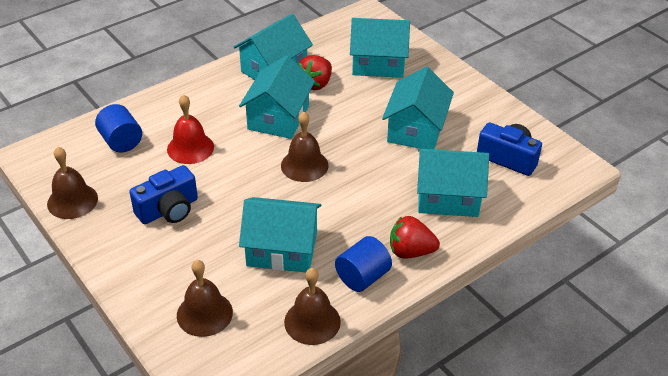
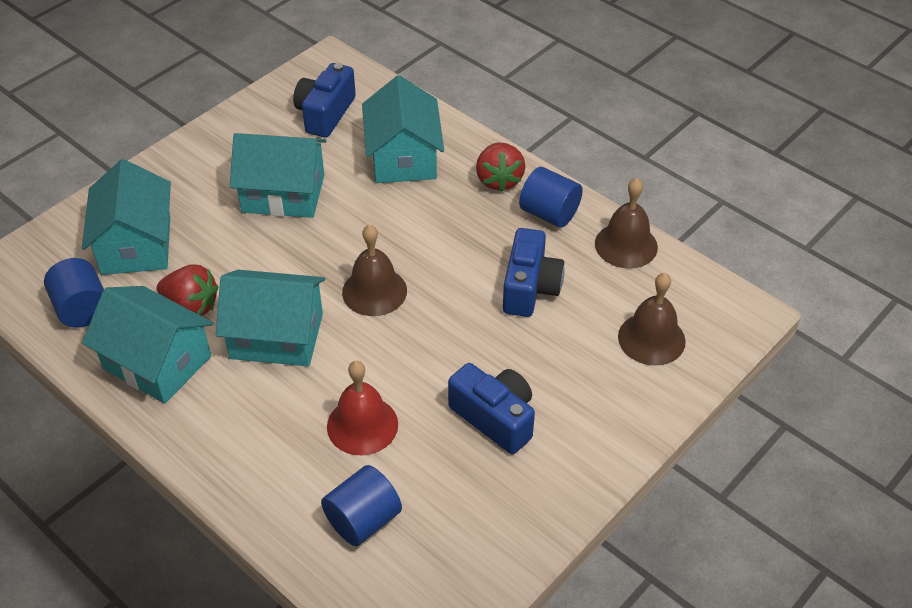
camera: 100 degrees left, 5 degrees up
(72, 201) = (508, 542): brown bell -> none
(282, 249) = (530, 288): turquoise house -> blue camera
(327, 43) = (82, 309): none -> blue cylinder

